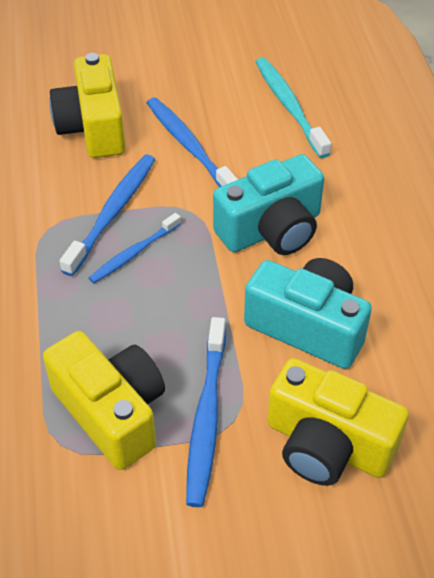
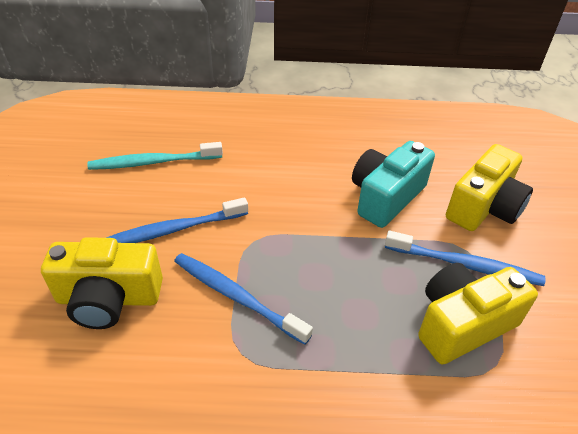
camera: 80 degrees left, 5 degrees down
(133, 254) = (292, 287): blue toothbrush -> none
(271, 229) = (288, 197): turquoise camera -> none

